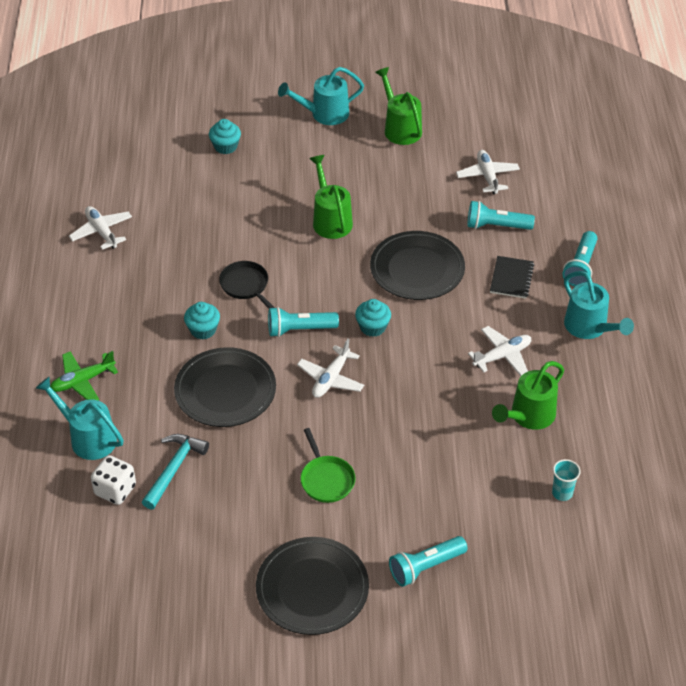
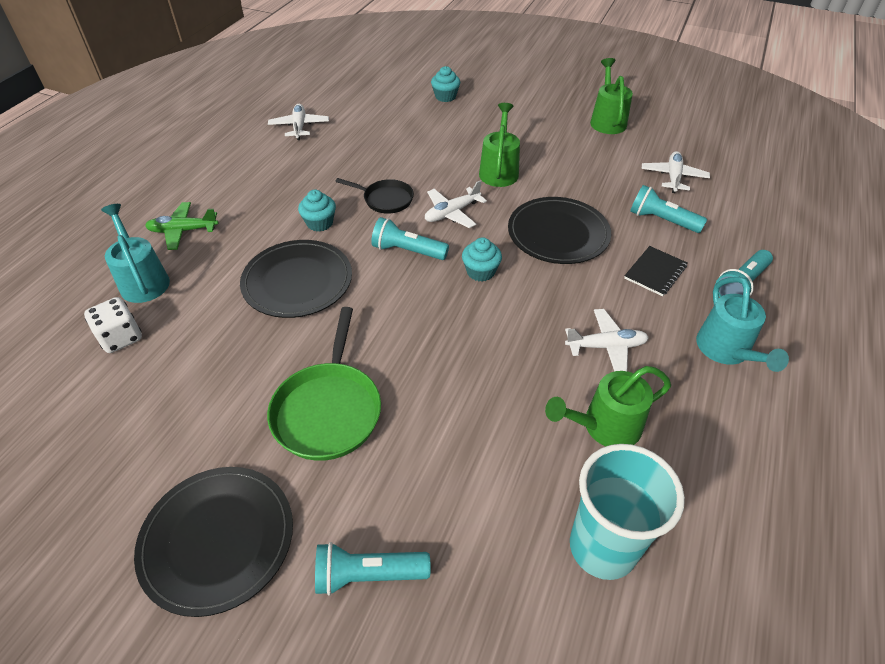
camera: 25 degrees right, 0 degrees up
(174, 469) = (190, 338): turquoise hammer -> none
(246, 286) = (385, 199): black pan -> black pan turned 120 degrees clockwise
(324, 114) = (544, 95): turquoise watering can -> none
(326, 479) = (328, 410): green pan -> green pan, size x1.64
(331, 378) = (406, 306): white plane -> white plane (452, 213)
(562, 493) = (602, 547): turquoise cup -> turquoise cup, size x2.28

